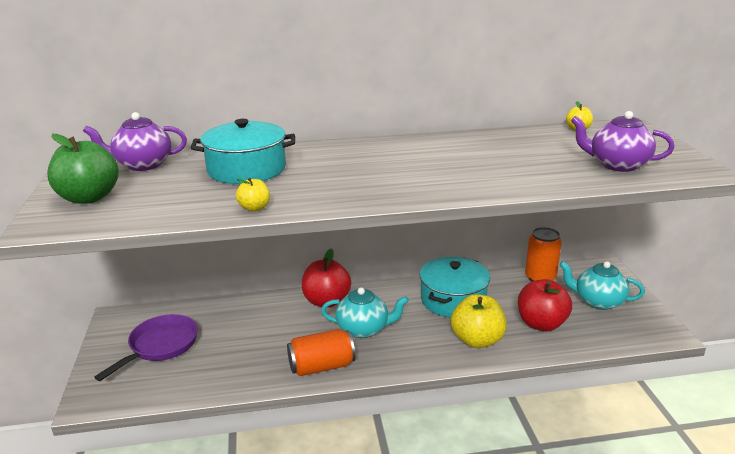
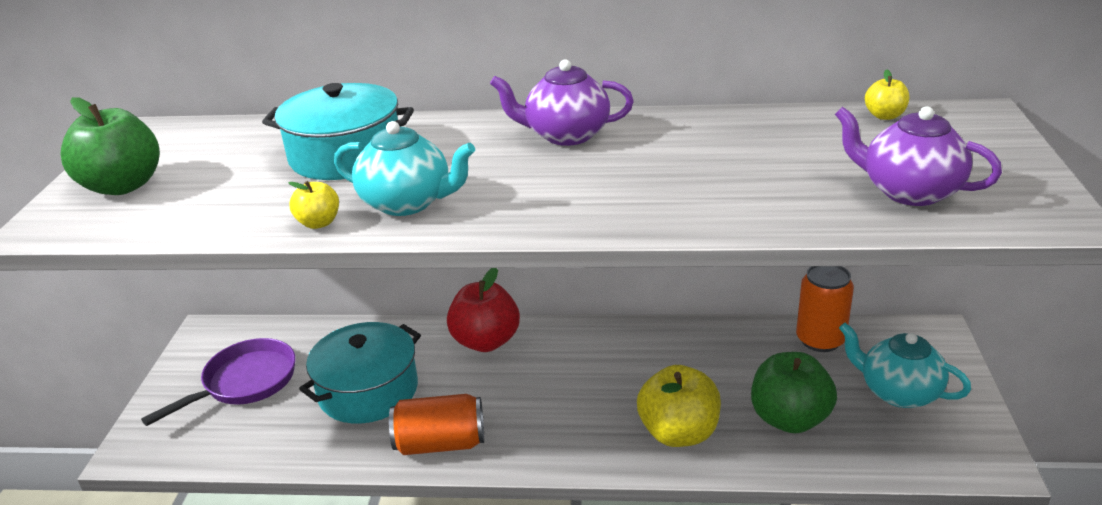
camera: 15 degrees right, 5 degrees up
(143, 165) = (217, 136): purple teapot -> purple teapot (566, 135)
(363, 329) = (520, 393): turquoise teapot -> turquoise teapot (407, 203)
(453, 300) = (669, 361): turquoise pot -> turquoise pot (368, 390)
(541, 324) = (789, 419): red apple -> green apple

